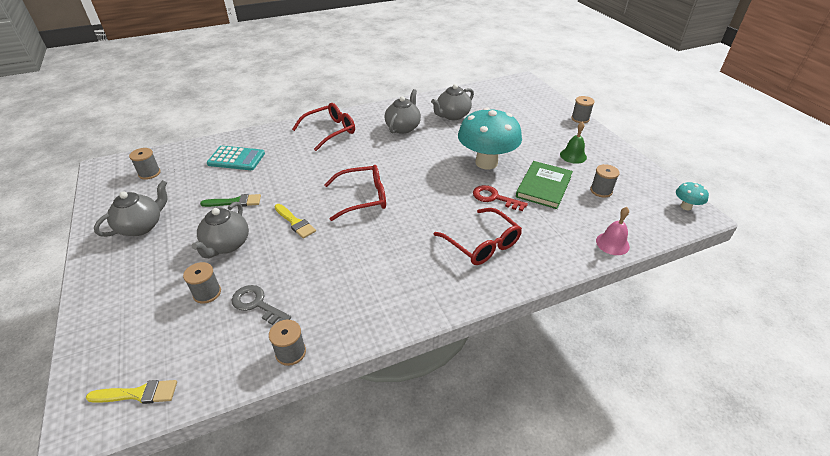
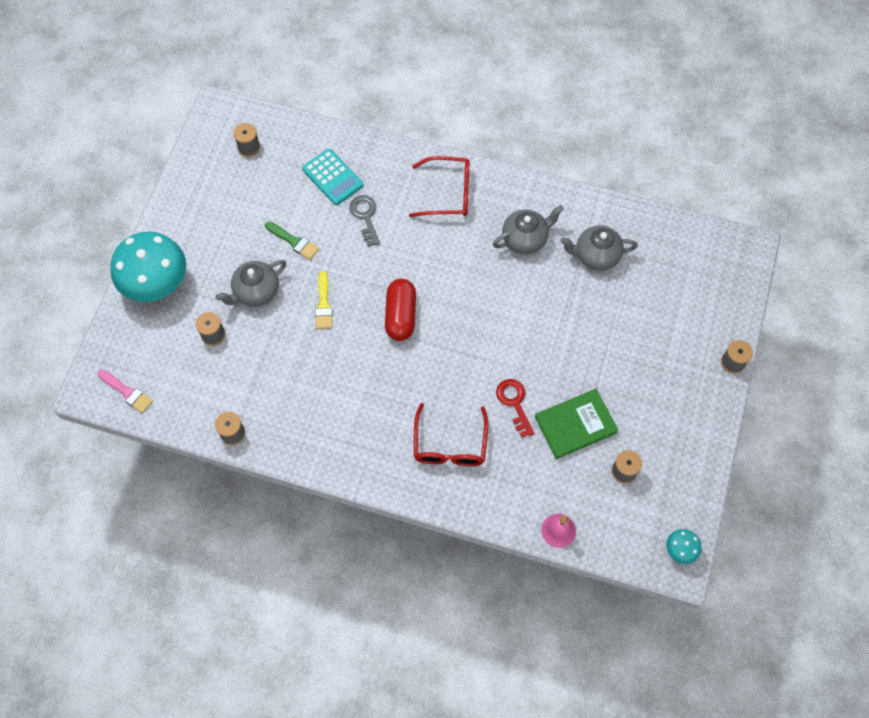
camera: 40 degrees right, 25 degrees up
(138, 394) = (127, 392): yellow brush -> pink brush
(141, 226) = (207, 220): grey teapot -> none
(257, 304) = (239, 372): grey key -> grey key (365, 217)
(363, 198) = (400, 315): red glasses -> red capsule
(486, 162) = (556, 353): turquoise mushroom -> turquoise mushroom (157, 284)
(573, 156) = (654, 408): green bell -> none

